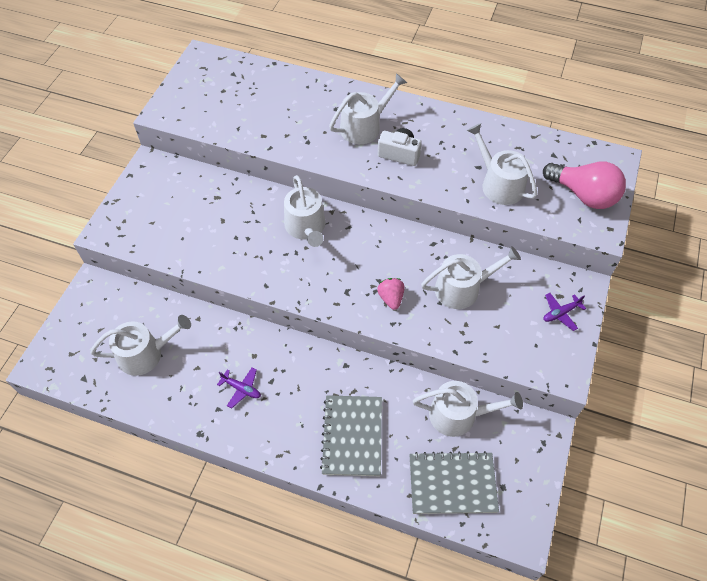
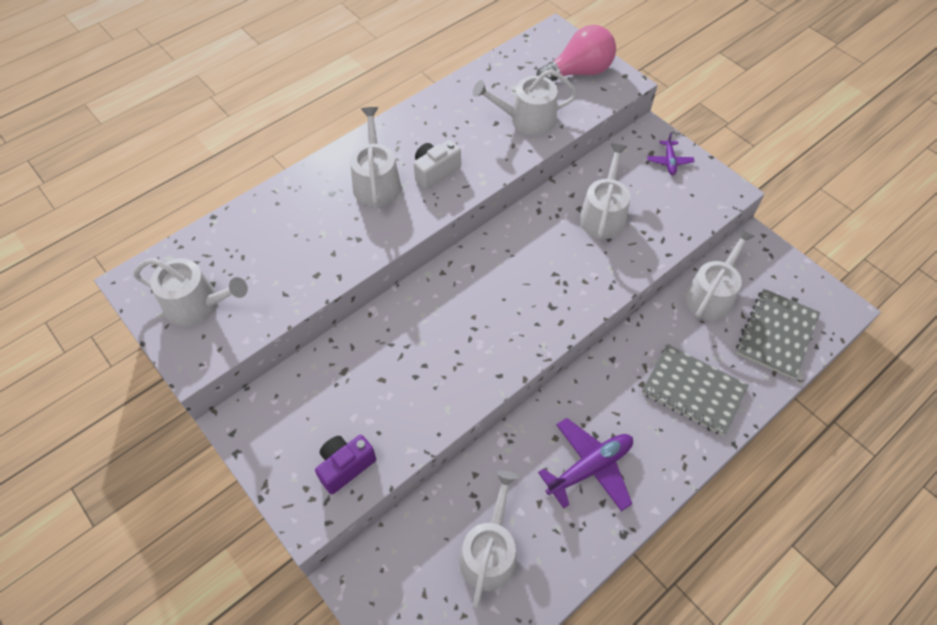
camera: 60 degrees left, 0 degrees up
(149, 233) = (345, 466): none -> purple camera
(241, 389) = (590, 468): purple plane -> purple plane, size x1.89
(306, 227) = (448, 304): white watering can -> white watering can (198, 304)
(391, 298) = (581, 274): pink strawberry -> none

